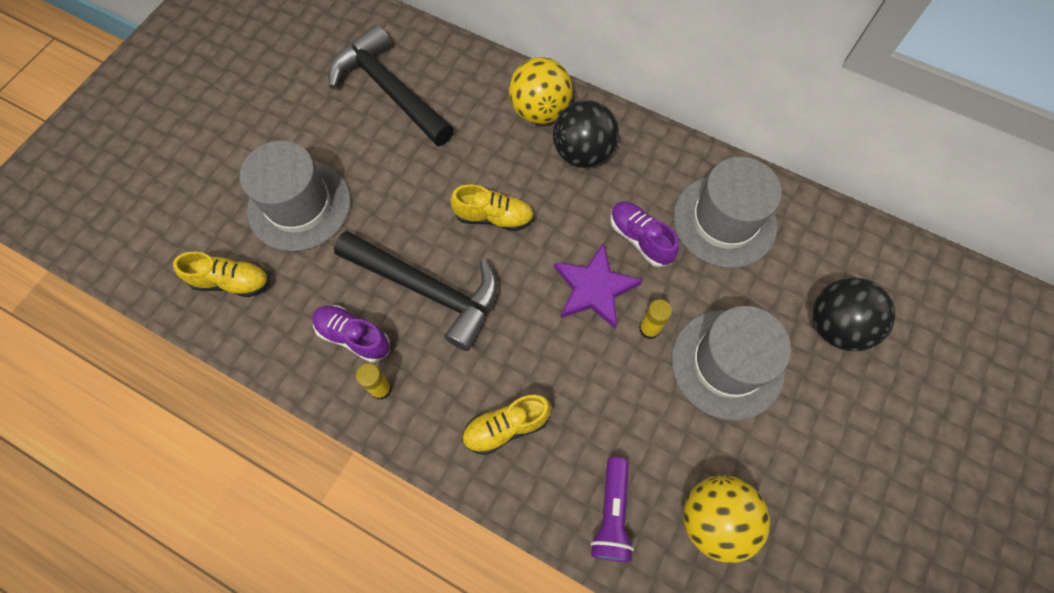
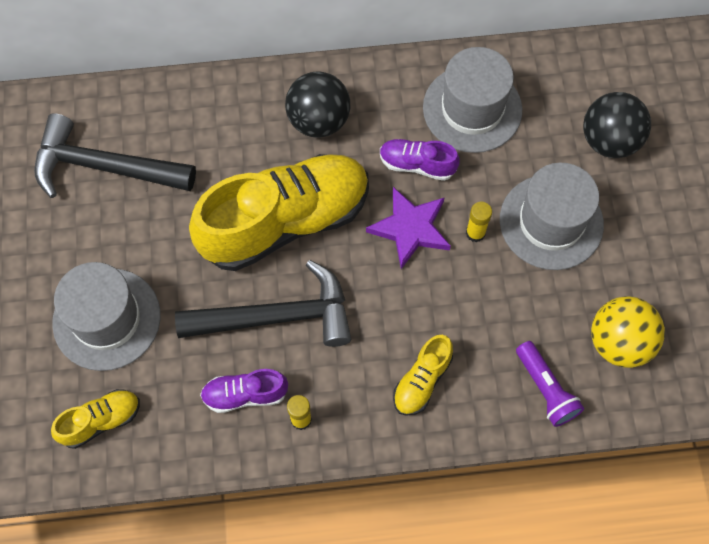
camera: 35 degrees left, 0 degrees up
(494, 217) = (285, 222): yellow shoe -> yellow shoe, size x2.25
(540, 111) = (254, 106): yellow ball -> none

